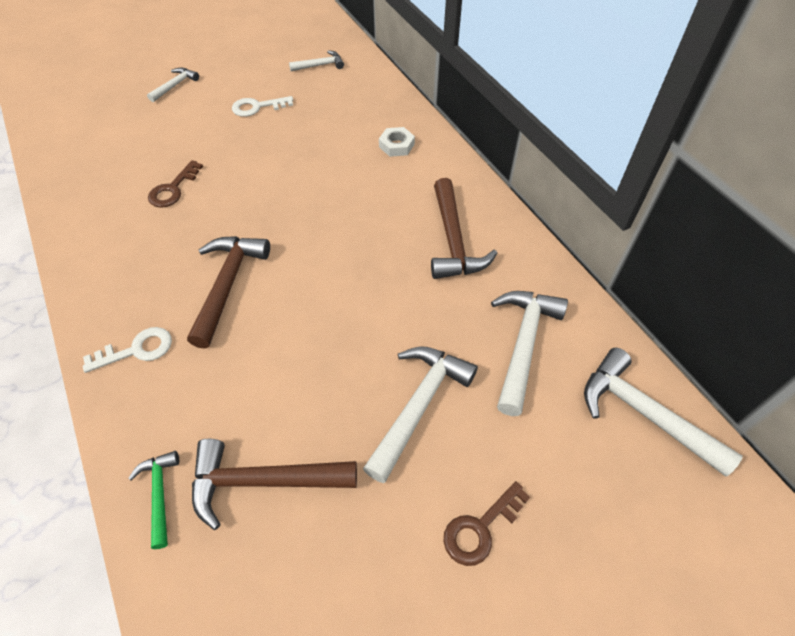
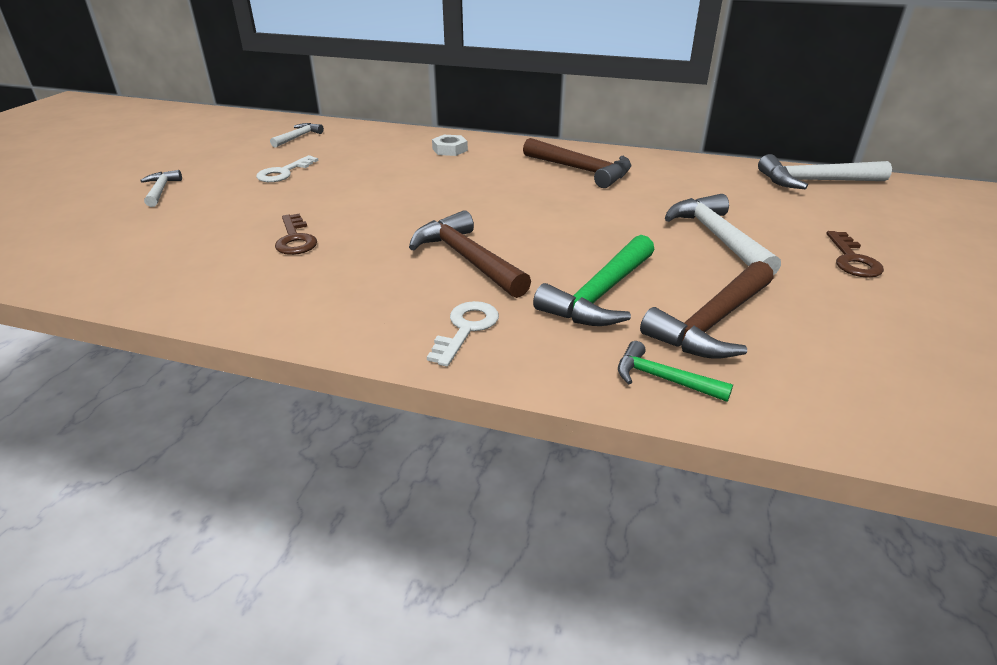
camera: 45 degrees left, 20 degrees down
(245, 389) = (600, 294): none -> green hammer
(523, 344) = (711, 188): white hammer -> none

